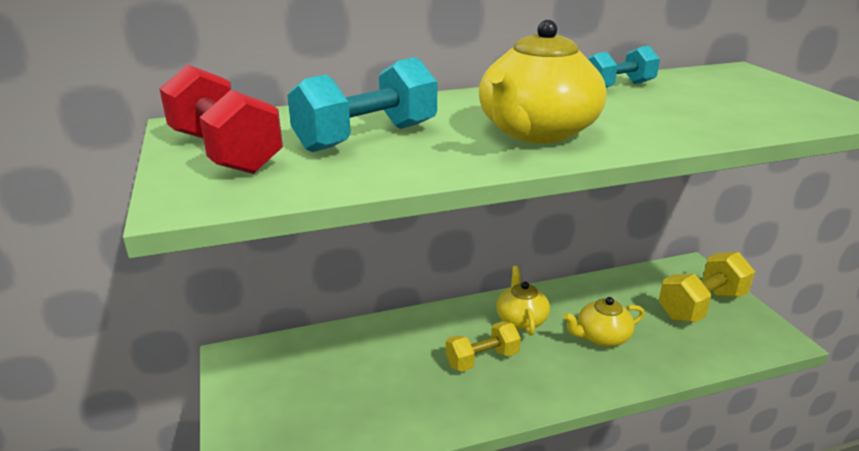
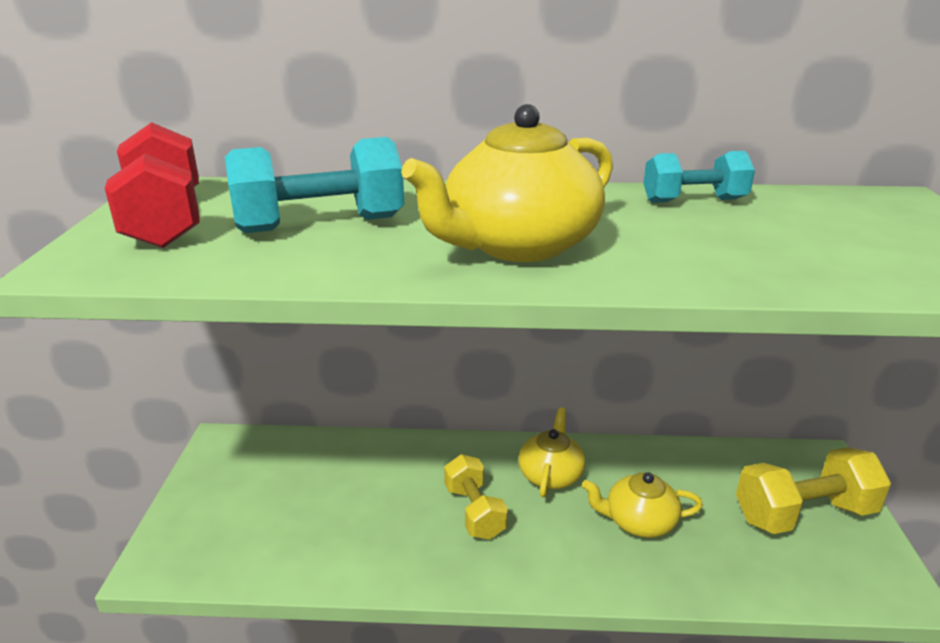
camera: 20 degrees right, 0 degrees up
(482, 359) = (474, 511): yellow dumbbell -> yellow dumbbell turned 75 degrees clockwise

